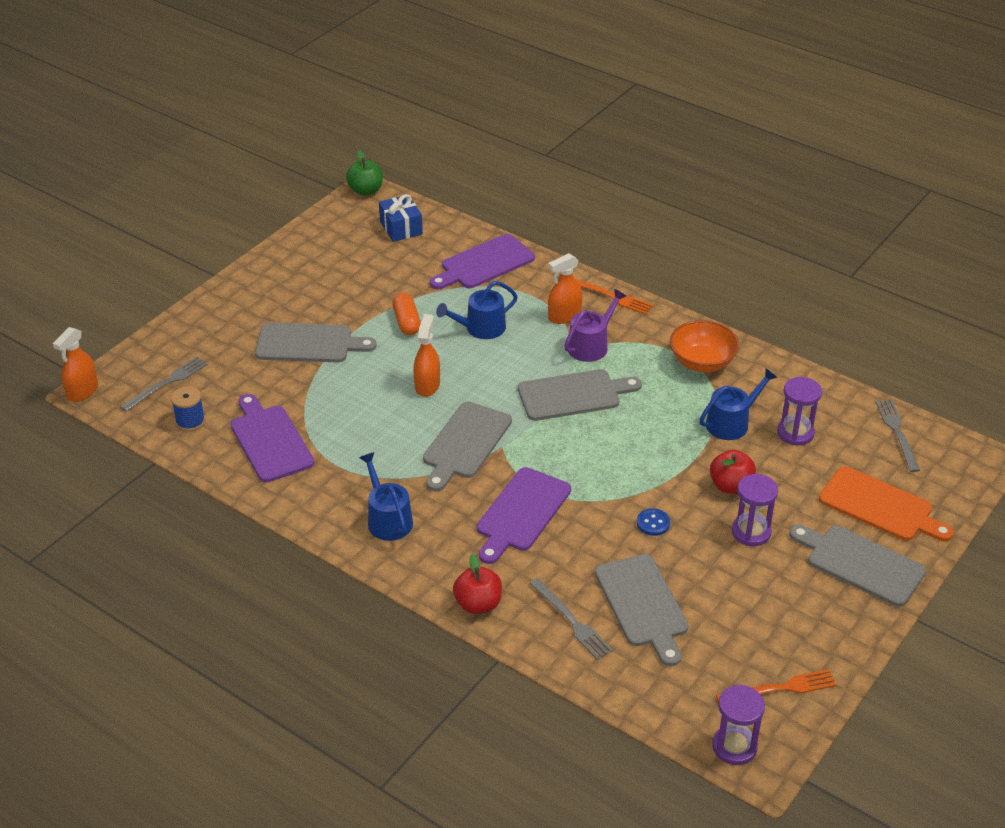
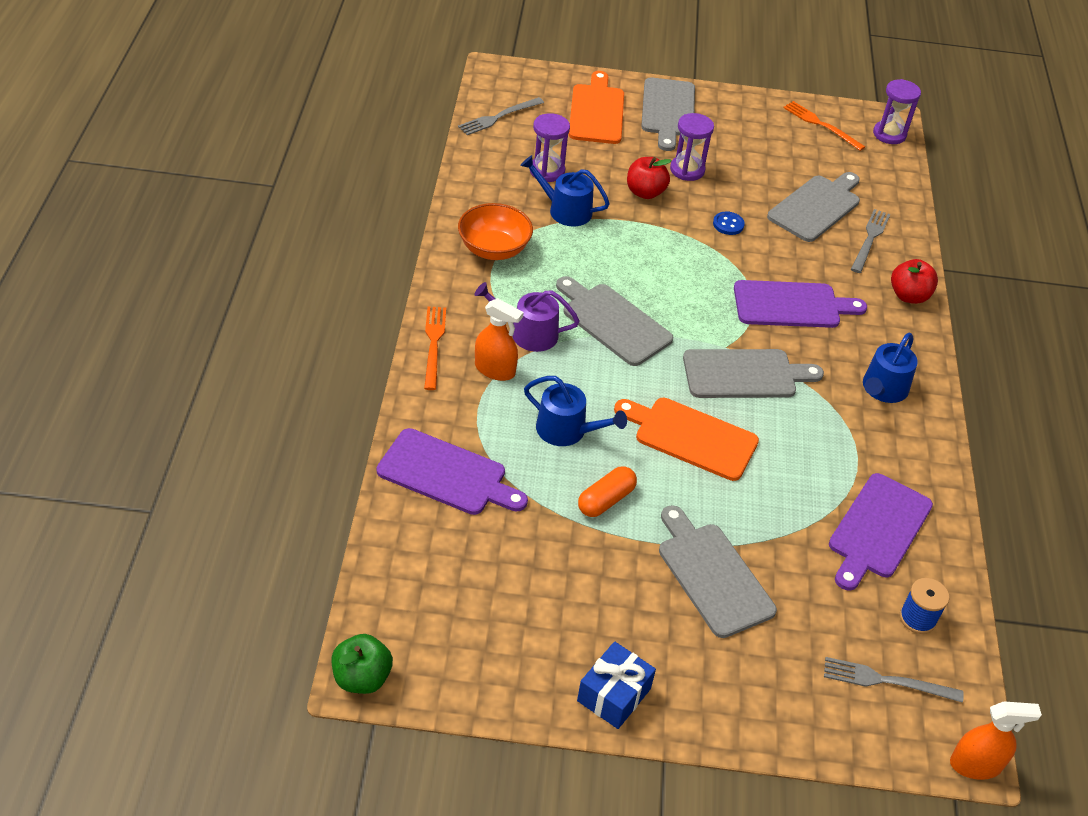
camera: 125 degrees left, 5 degrees up
(401, 228) = (426, 592): blue gift -> blue gift (614, 695)
(427, 385) = (691, 437): orange spray bottle -> orange cutting board

